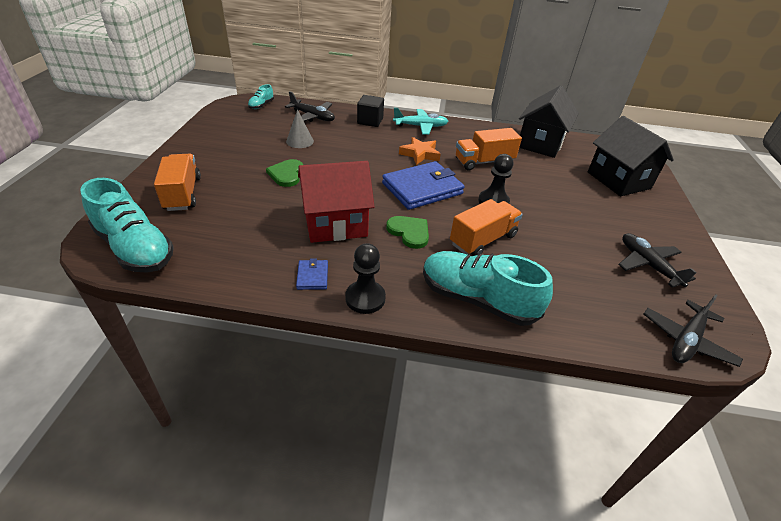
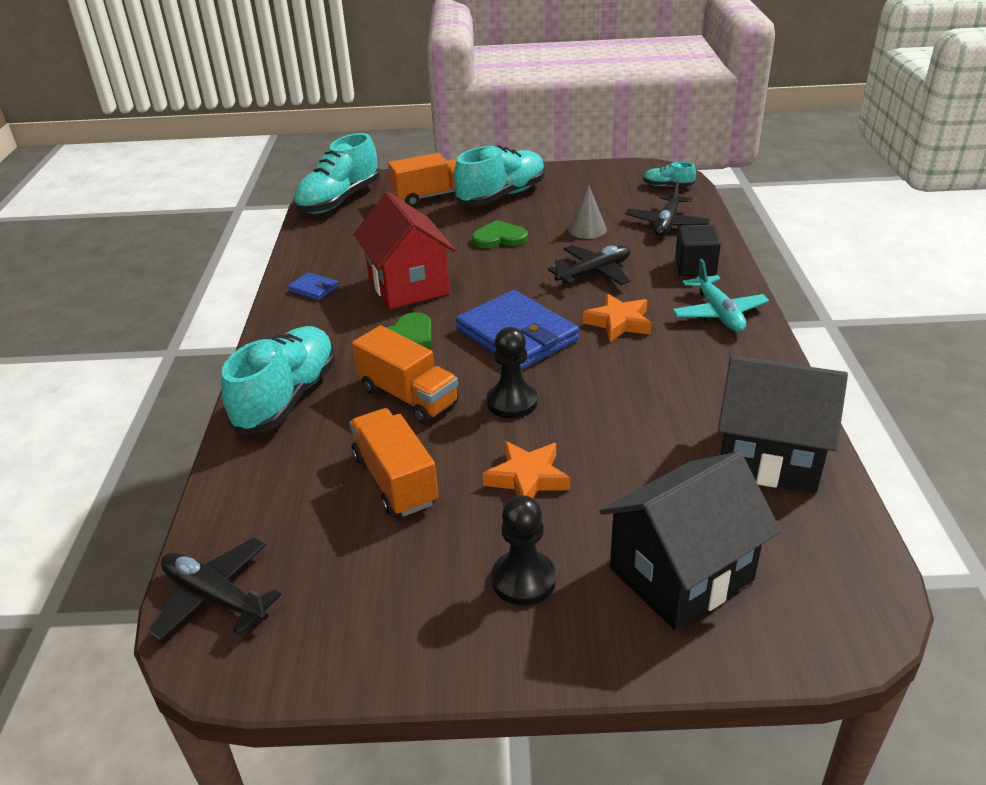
camera: 85 degrees right, 5 degrees down
(216, 162) = (502, 196): none -> turquoise shoe
(312, 276) = (314, 289): blue wallet -> blue wallet turned 45 degrees clockwise
(365, 298) = (283, 323): black pawn -> black pawn (523, 580)
(484, 162) = (636, 387): orange truck -> orange truck (395, 480)
(561, 208) = (527, 478): none -> orange star
(648, 265) = (388, 579): black plane -> black plane (594, 273)

